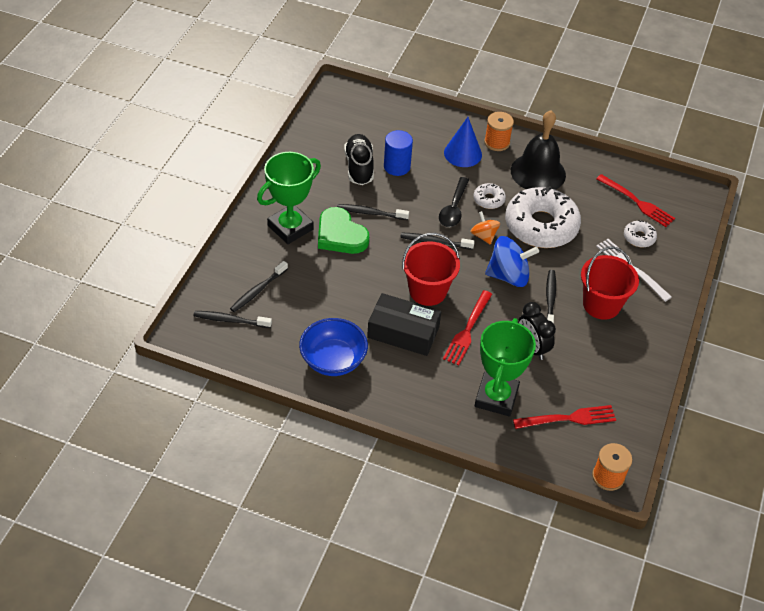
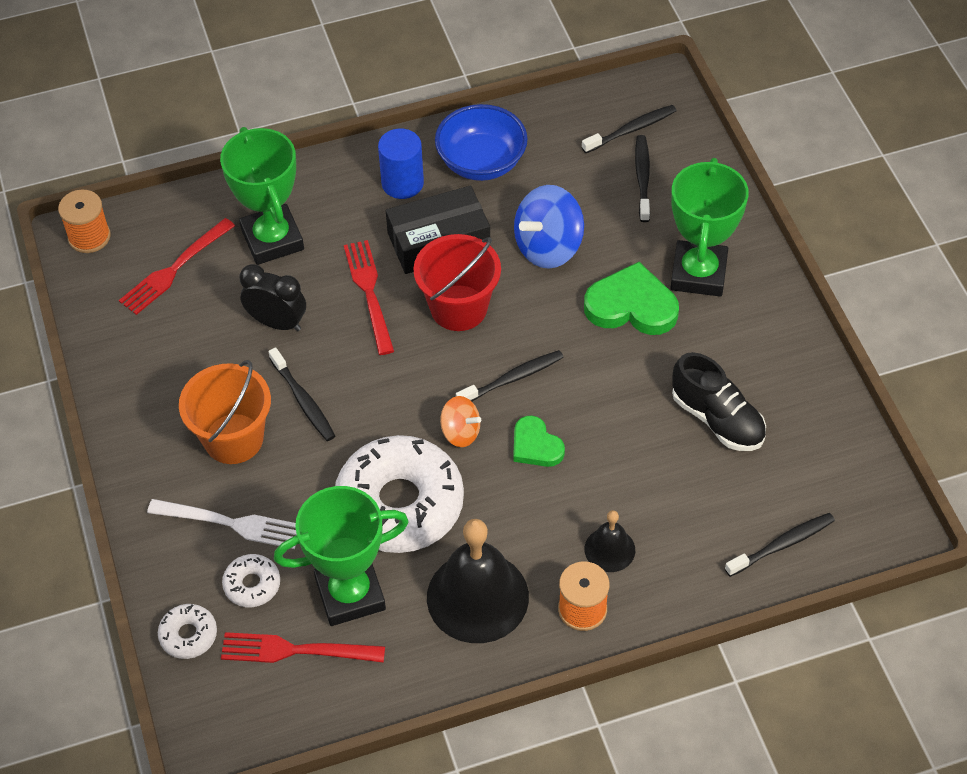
camera: 145 degrees right, 5 degrees up
(370, 213) = (630, 361): black toothbrush -> black toothbrush (782, 544)
(397, 166) = (672, 457): blue cylinder -> blue cylinder (402, 183)
(453, 209) = (535, 446): black spoon -> green heart
(463, 153) = (609, 549): blue cone -> black bell
(489, 199) = (504, 495): white donut -> white donut (188, 635)
(508, 276) = (380, 397): blue spinning top -> blue spinning top (548, 247)
(595, 207) = (350, 594): none -> green trophy
(601, 304) = (233, 439): red bucket -> orange bucket

